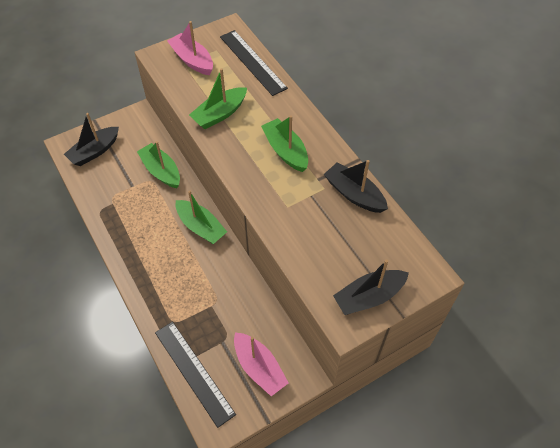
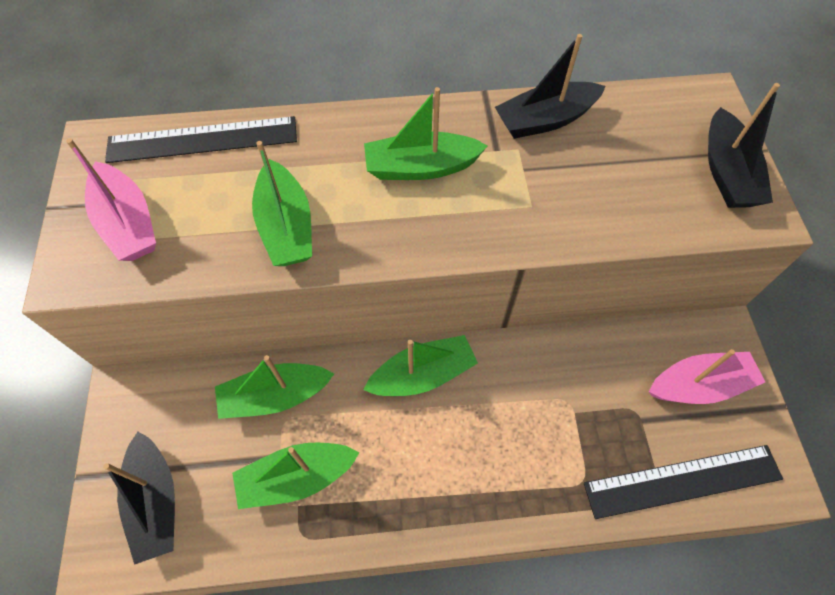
camera: 65 degrees left, 5 degrees up
(125, 197) = (297, 477): none -> green boat
(192, 60) = (128, 223): pink boat -> pink boat turned 105 degrees counterclockwise

